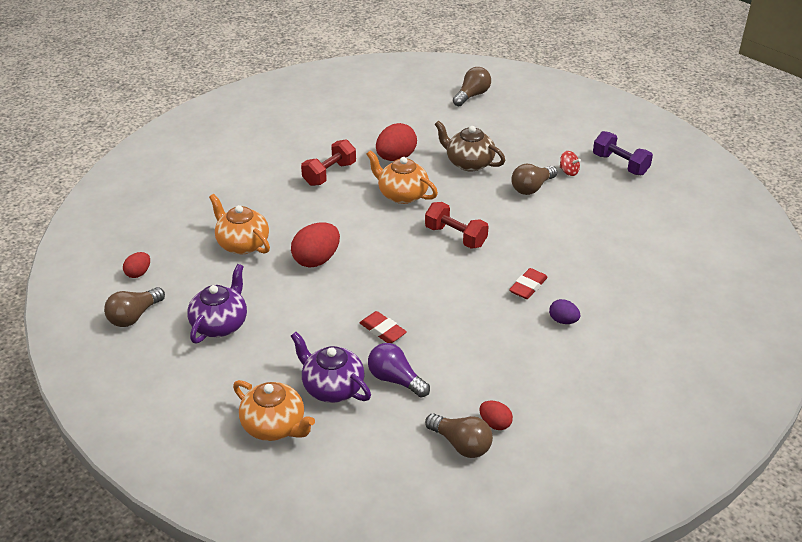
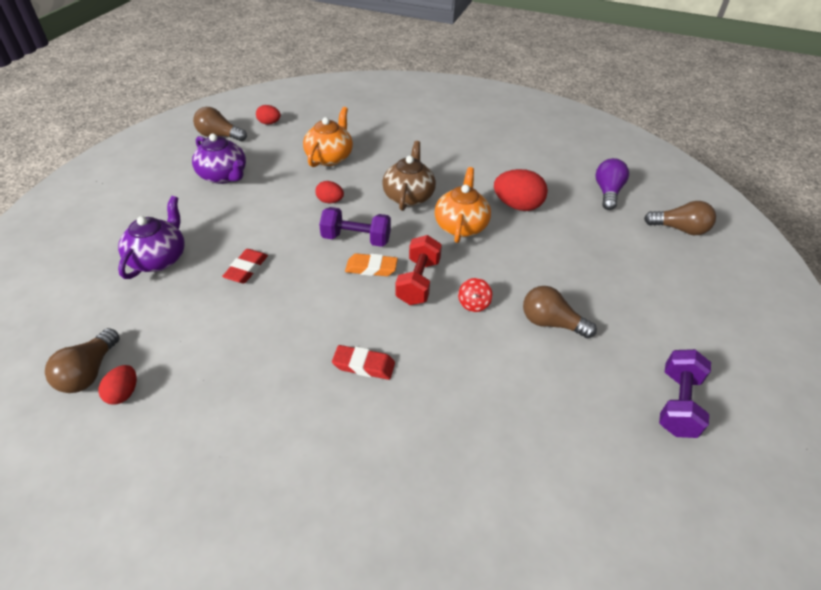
camera: 65 degrees right, 5 degrees up
(220, 324) = (224, 176): purple teapot -> purple teapot turned 45 degrees clockwise
(274, 426) = (104, 239): orange teapot -> none
(316, 259) = (330, 201): red egg -> red egg, size x0.56
(329, 174) = (458, 174): red dumbbell -> none
(382, 256) = (356, 239): none -> purple dumbbell
(395, 379) = (178, 297): purple light bulb -> purple light bulb (607, 192)
(425, 257) = (371, 268): none -> orange eraser
(468, 163) = (553, 258): brown teapot -> brown teapot (409, 196)
(563, 320) = (316, 415): purple egg -> none
(568, 171) = (613, 350): red spinning top -> red spinning top (473, 304)

